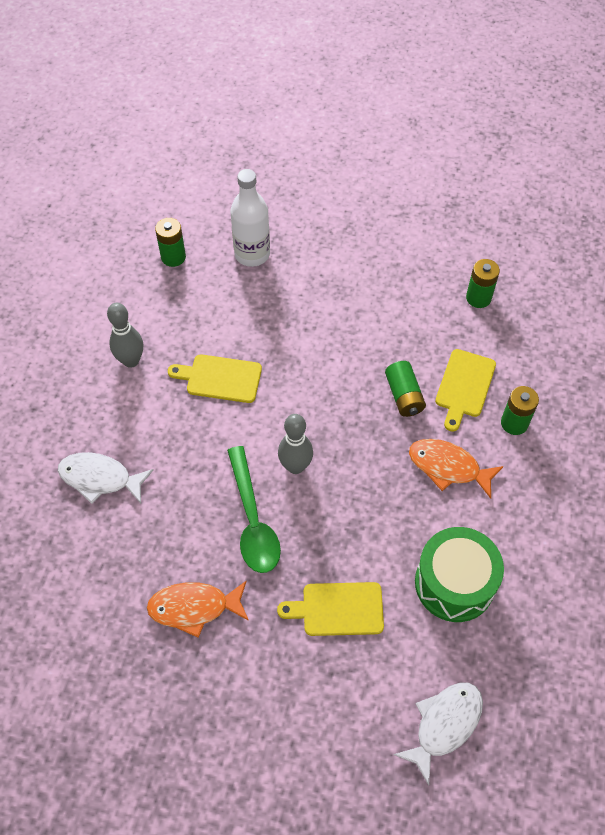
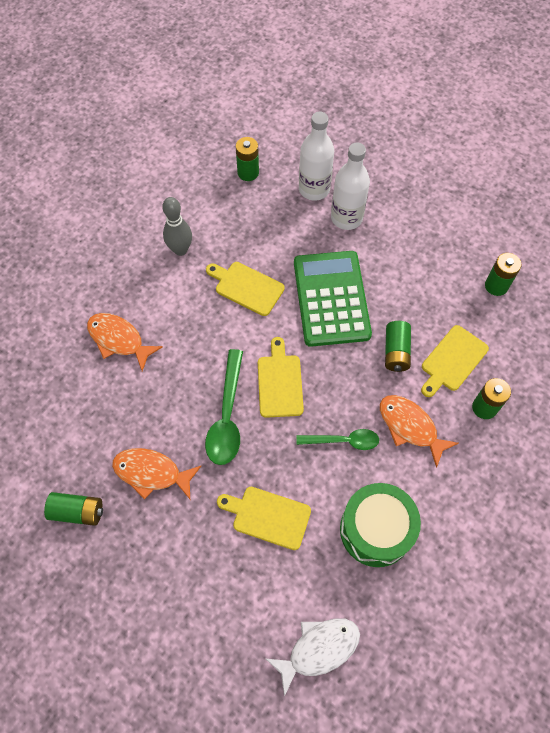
camera: 20 degrees right, 5 degrees up
(100, 478) = (119, 340): white fish -> orange fish
(127, 678) = (77, 512): none -> green battery
(295, 466) = (280, 382): grey bowling pin -> yellow cutting board
(298, 274) = (346, 218): none -> white bottle
(315, 362) = (331, 298): none -> green calculator
(385, 504) = (343, 441): none -> green spoon

